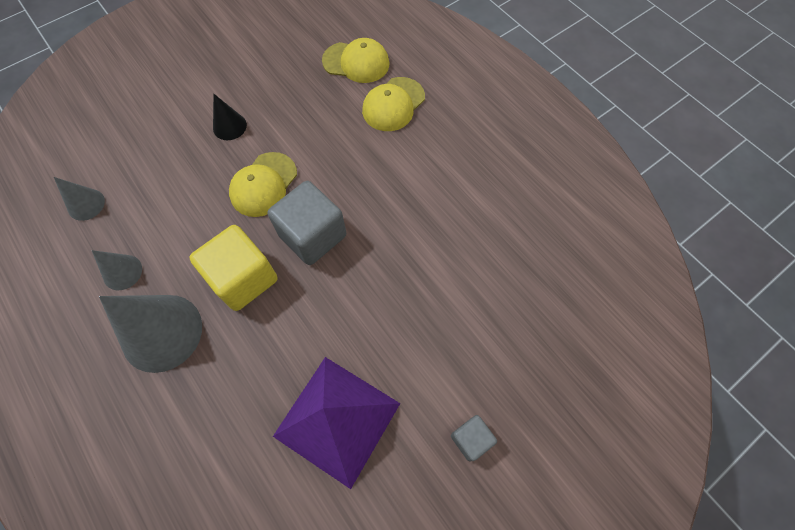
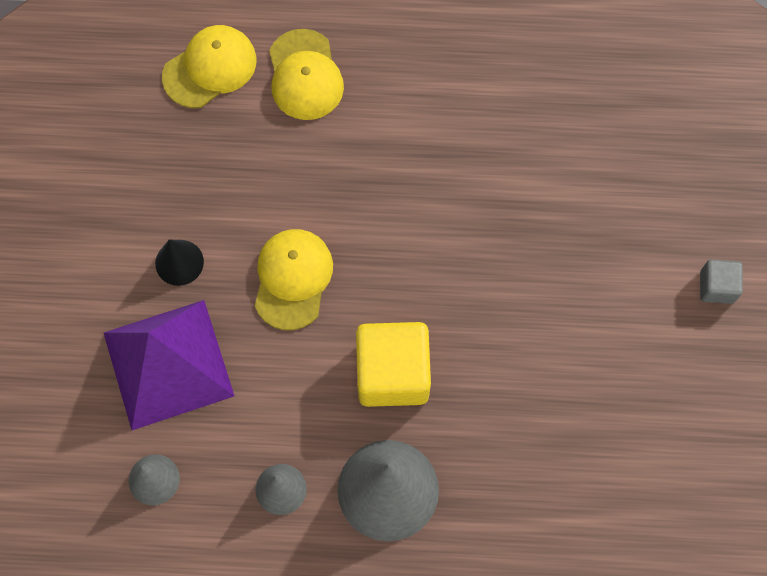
camera: 50 degrees left, 5 degrees up
(263, 184) = (293, 279): yellow cap -> yellow cap turned 150 degrees counterclockwise
(312, 235) = (399, 273): grey cube -> none
(337, 419) = (610, 385): purple pyramid -> purple pyramid (168, 363)

